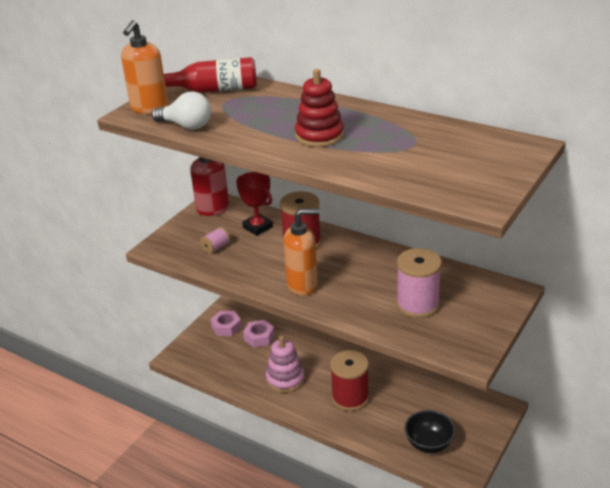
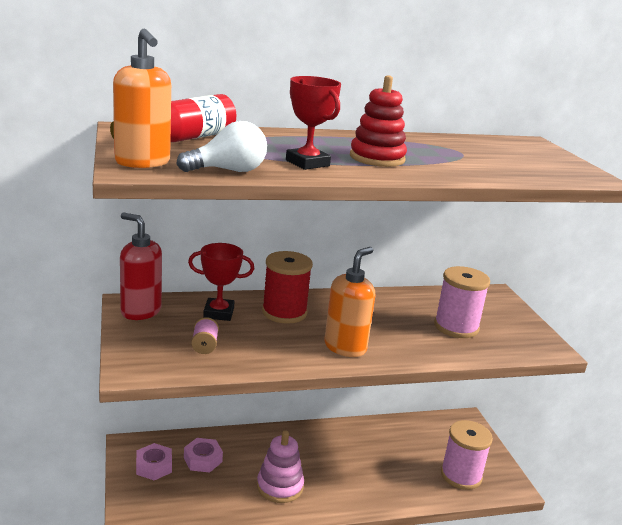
camera: 50 degrees left, 10 degrees down
(253, 130) = (307, 163): none -> red trophy
(350, 398) = (356, 472): red spool -> none
(429, 444) = (461, 475): black bowl -> pink spool

